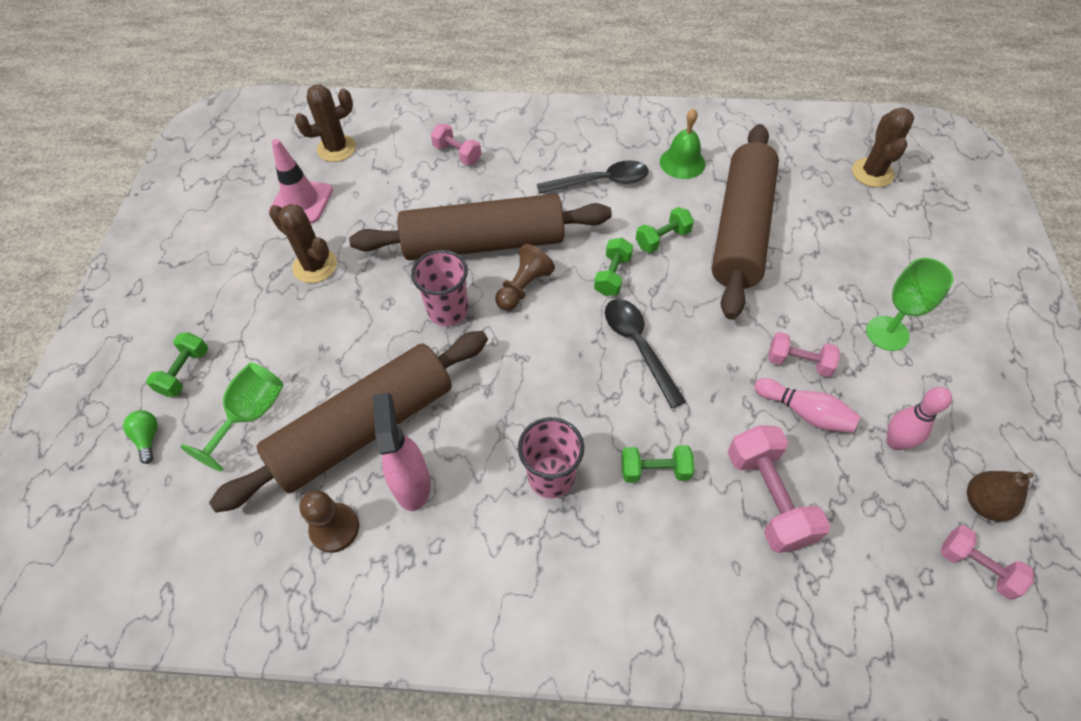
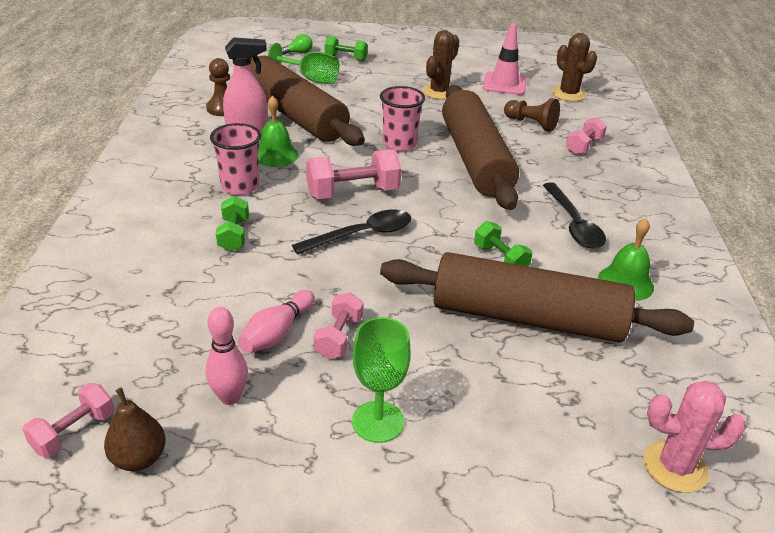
camera: 85 degrees right, 20 degrees down
(474, 443) = (275, 155): none -> green bell
(523, 287) = (427, 177): brown pawn -> brown pawn (531, 124)
(612, 276) = (446, 225): green dumbbell -> none
(768, 497) = (191, 296): pink dumbbell -> pink dumbbell (353, 193)
(872, 173) = (675, 466): brown cactus -> pink cactus

